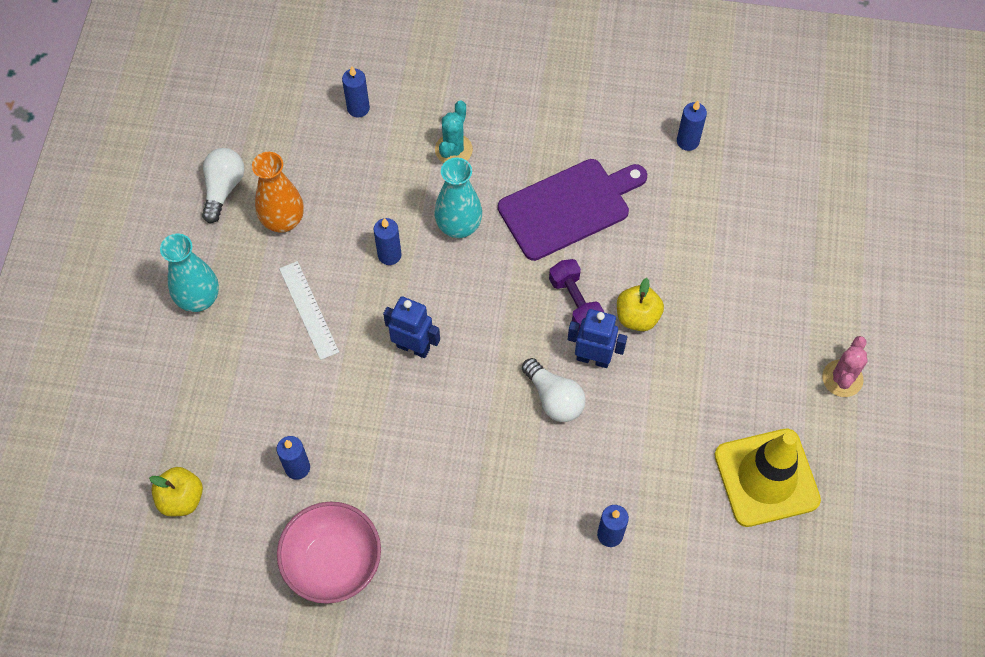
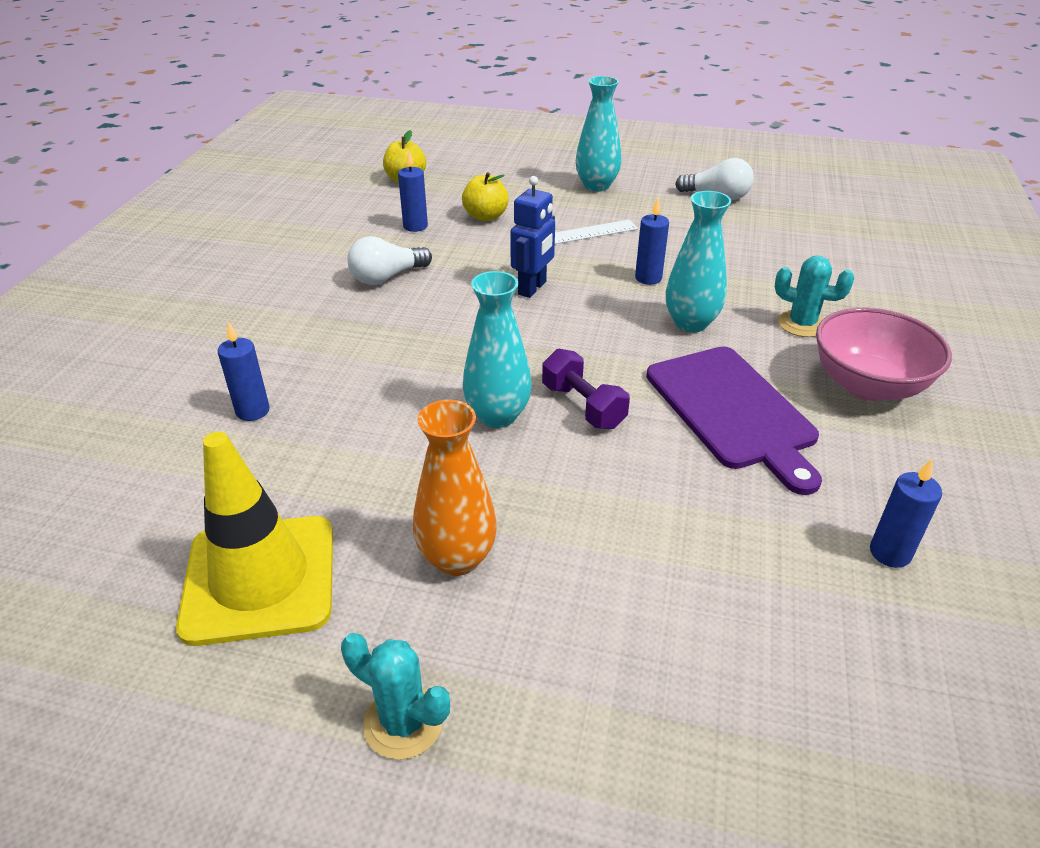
camera: 95 degrees right, 25 degrees down
(283, 221) = (685, 223): orange vase -> orange vase (457, 558)
(333, 562) = (314, 241): pink bowl -> pink bowl (868, 385)
(358, 108) = (840, 265): blue candle -> none
(554, 398) = (448, 379): white light bulb -> white light bulb (387, 277)
(575, 302) = (583, 406): purple dumbbell -> purple dumbbell turned 75 degrees clockwise
(593, 358) = (497, 415): blue robot -> turquoise vase
(637, 317) = (556, 462): yellow apple -> yellow apple (486, 216)
(842, 378) = (403, 722): pink cactus -> turquoise cactus

